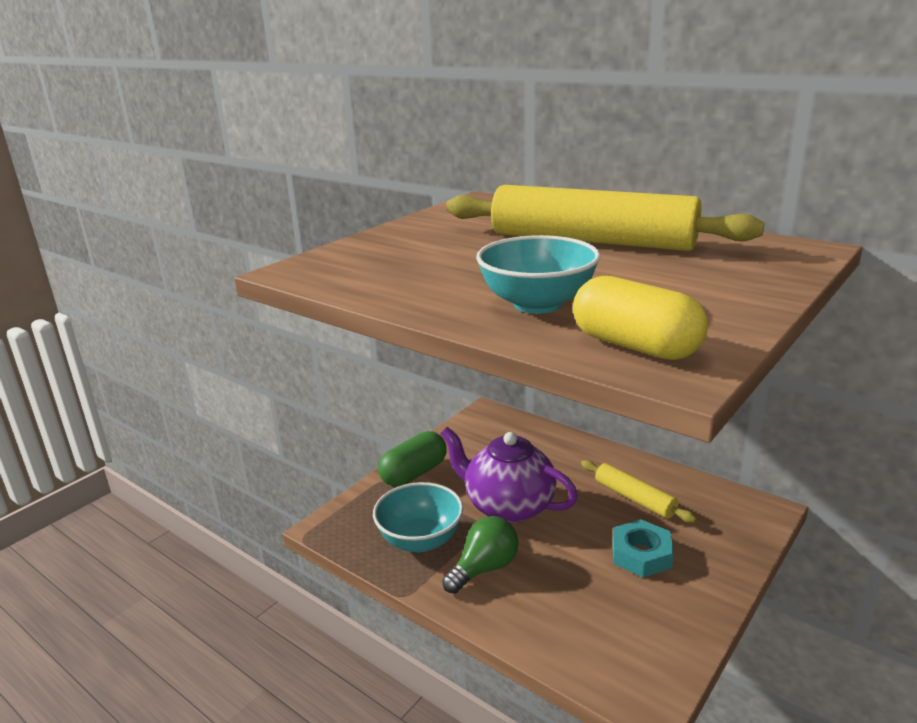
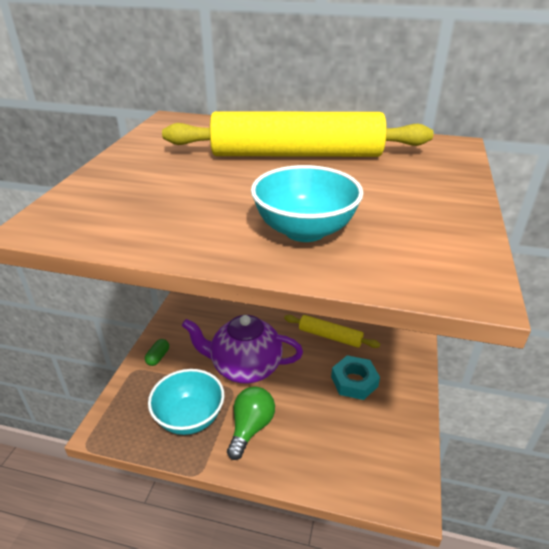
camera: 25 degrees left, 10 degrees up
(414, 473) = (158, 357): green capsule -> green capsule, size x0.49
(635, 346) = (417, 264): yellow capsule -> none

